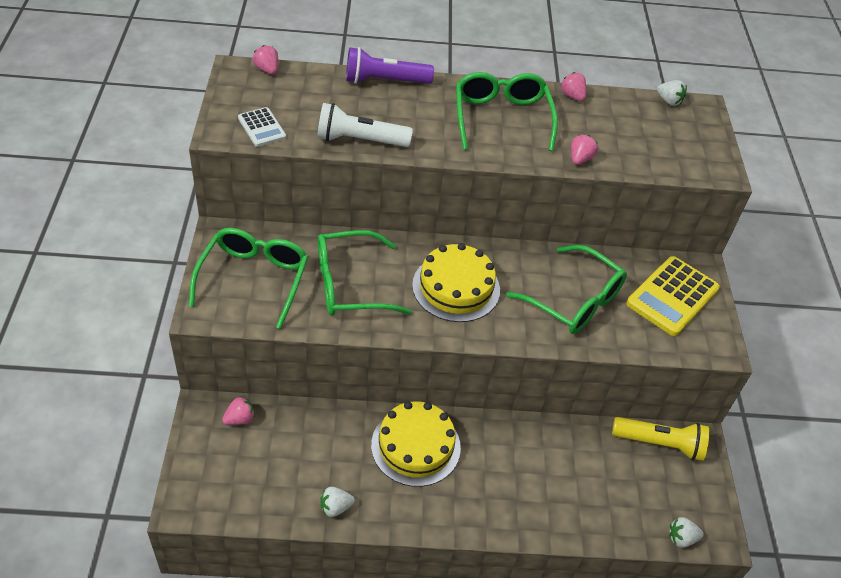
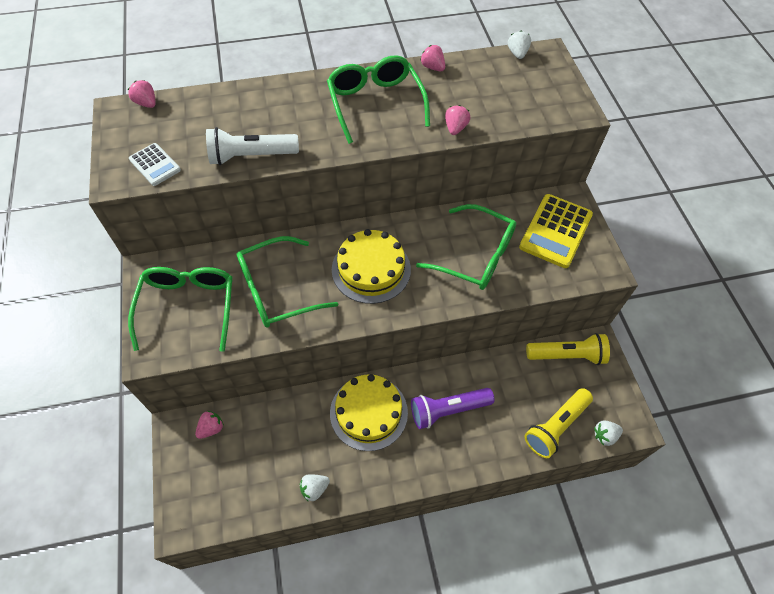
camera: 10 degrees left, 10 degrees up
(385, 81) = (260, 90): purple flashlight -> purple flashlight (448, 410)
(626, 514) = (556, 426): none -> yellow flashlight
(669, 101) = (517, 53): white strawberry -> white strawberry turned 120 degrees counterclockwise

